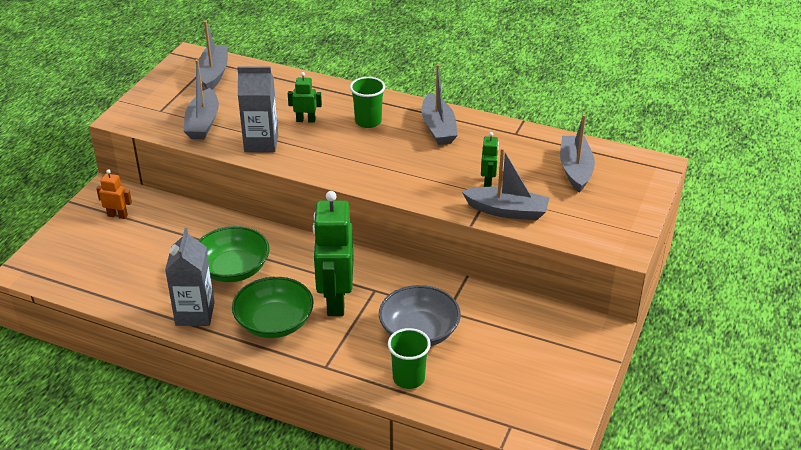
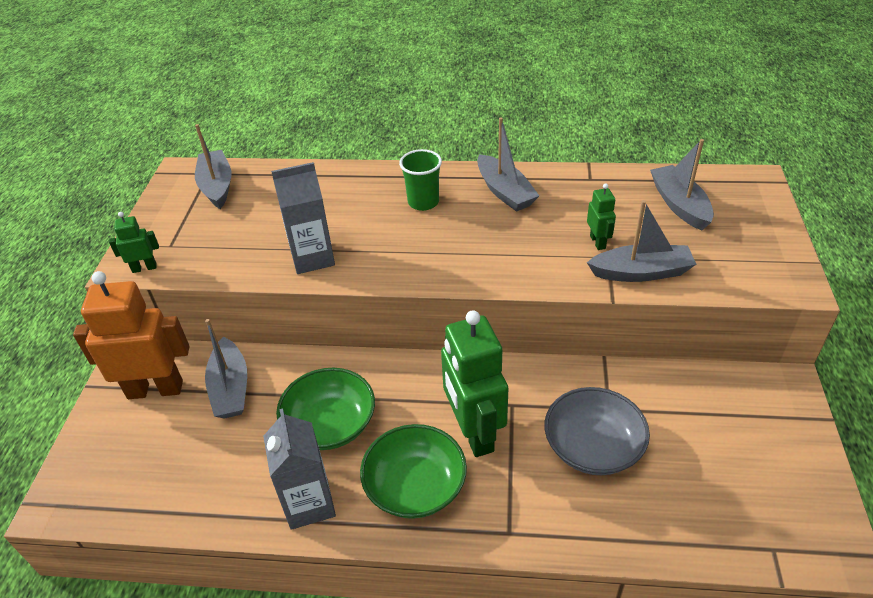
camera: 15 degrees left, 5 degrees up
(117, 215) = (155, 389): orange robot -> orange robot, size x2.20
(203, 123) = (230, 249): grey boat -> grey boat (231, 388)
(306, 120) = (351, 217): green robot -> green robot (144, 268)
(408, 378) = (617, 518): green cup -> none

